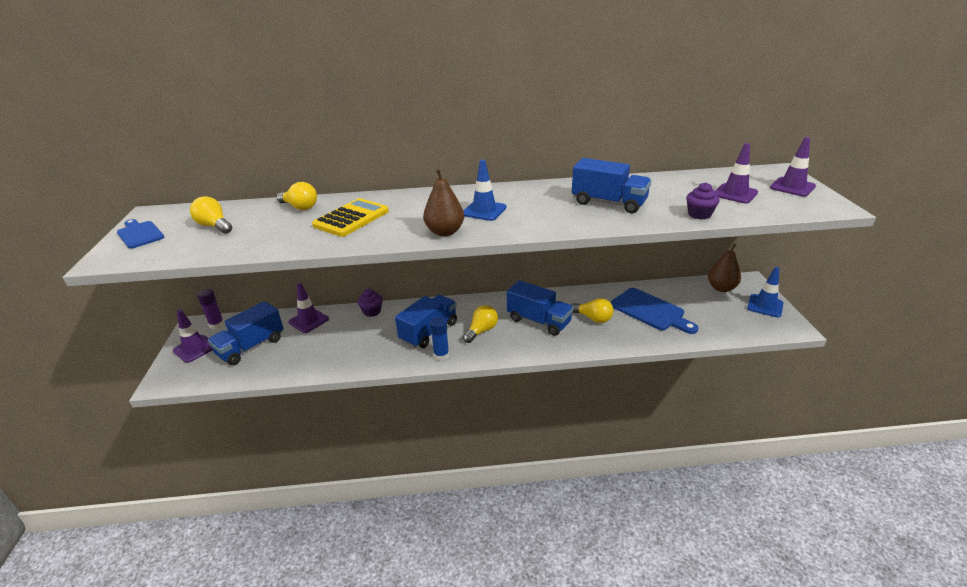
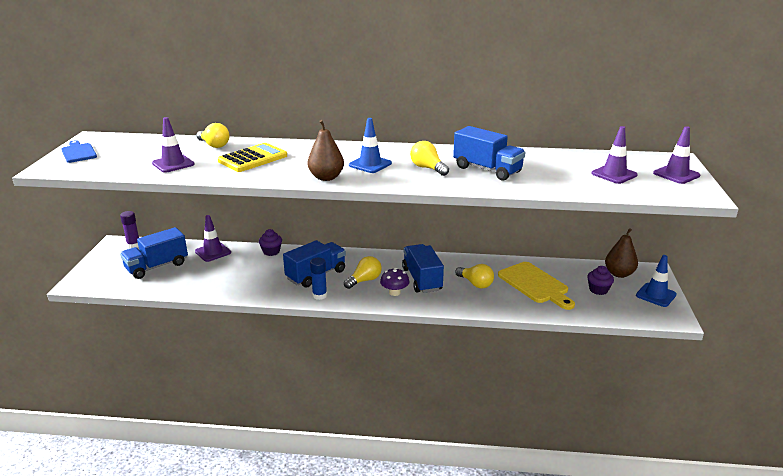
camera: 10 degrees right, 5 degrees down
(195, 349) = (110, 262): purple traffic cone -> purple traffic cone (173, 164)
(214, 226) = (139, 153): yellow light bulb -> yellow light bulb (428, 168)
(517, 340) = (394, 292): none -> purple mushroom
(539, 321) = (422, 279): blue truck -> blue truck turned 150 degrees counterclockwise
(650, 311) = (535, 284): blue cutting board -> yellow cutting board
(699, 214) = (565, 188): purple cupcake -> purple cupcake (598, 290)

